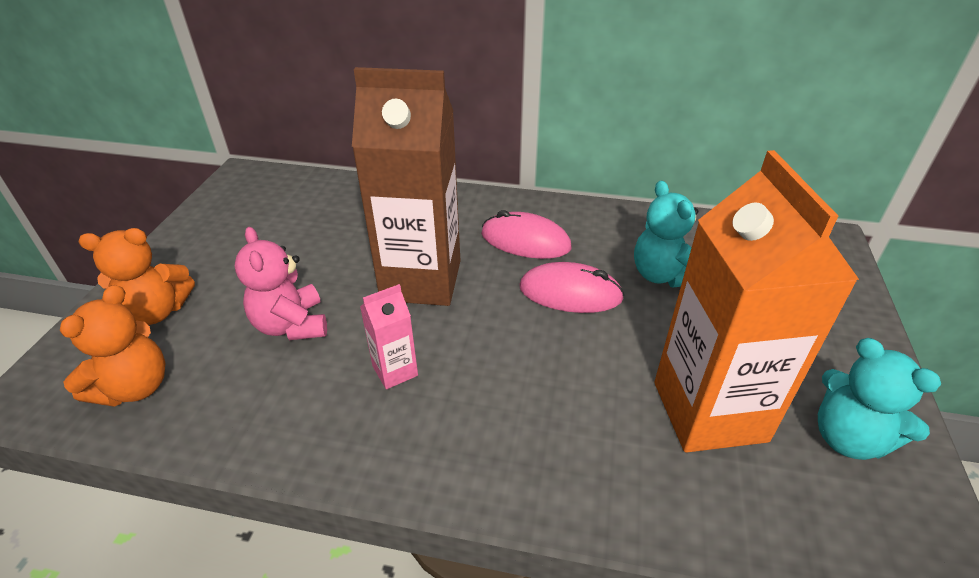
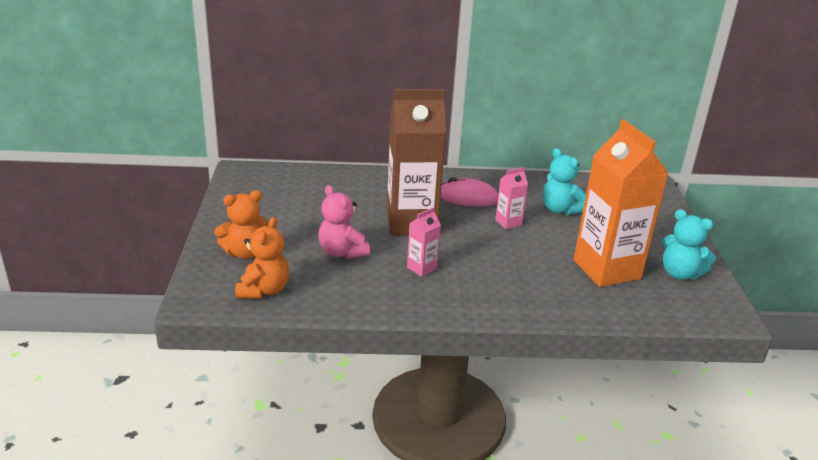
camera: 15 degrees left, 10 degrees down
(570, 293) = (508, 222): pink mouse -> pink carton

